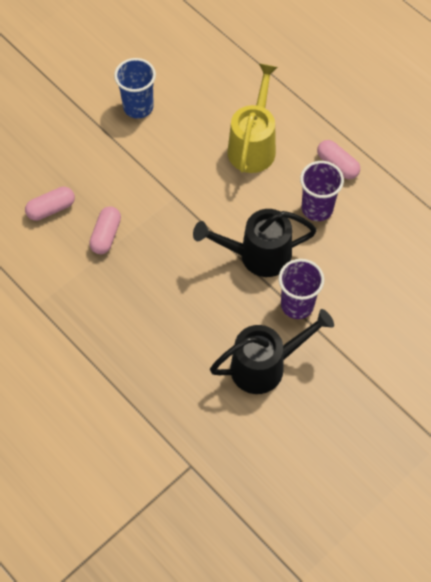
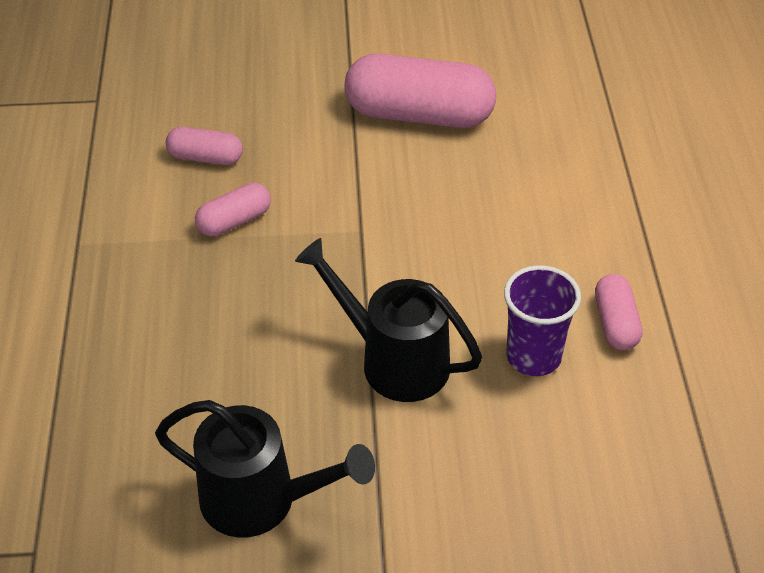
camera: 40 degrees right, 15 degrees down
(138, 107) = (419, 115): blue cup -> pink capsule
(253, 145) = (522, 233): yellow watering can -> none
(297, 305) = (384, 455): purple cup -> none

